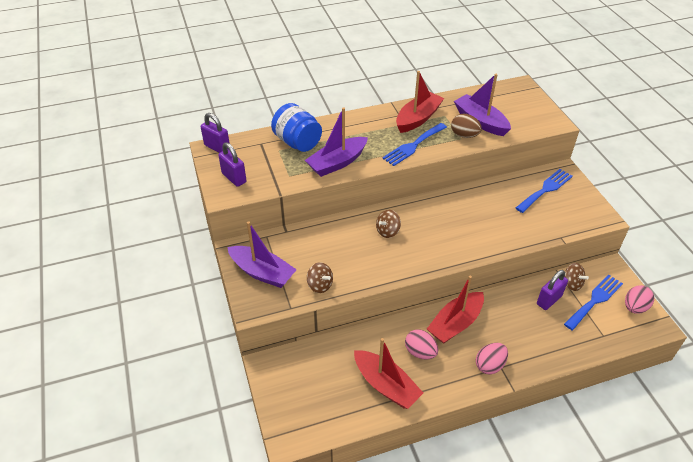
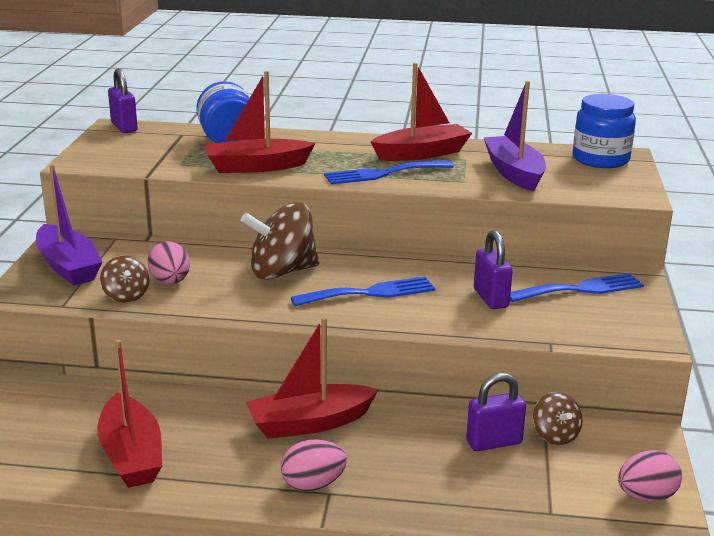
camera: 25 degrees right, 20 degrees down
(234, 178) = (109, 152): purple padlock -> purple padlock (491, 298)
(337, 163) = (256, 167): purple boat -> red boat
(387, 231) = (282, 272): brown spinning top -> brown spinning top, size x1.88
(420, 352) = (221, 437): pink egg -> pink egg (170, 282)
(464, 135) = (472, 179): brown egg -> none
(513, 94) = (600, 159): none -> blue jar
(595, 300) = (577, 466): blue fork -> blue fork (370, 293)

